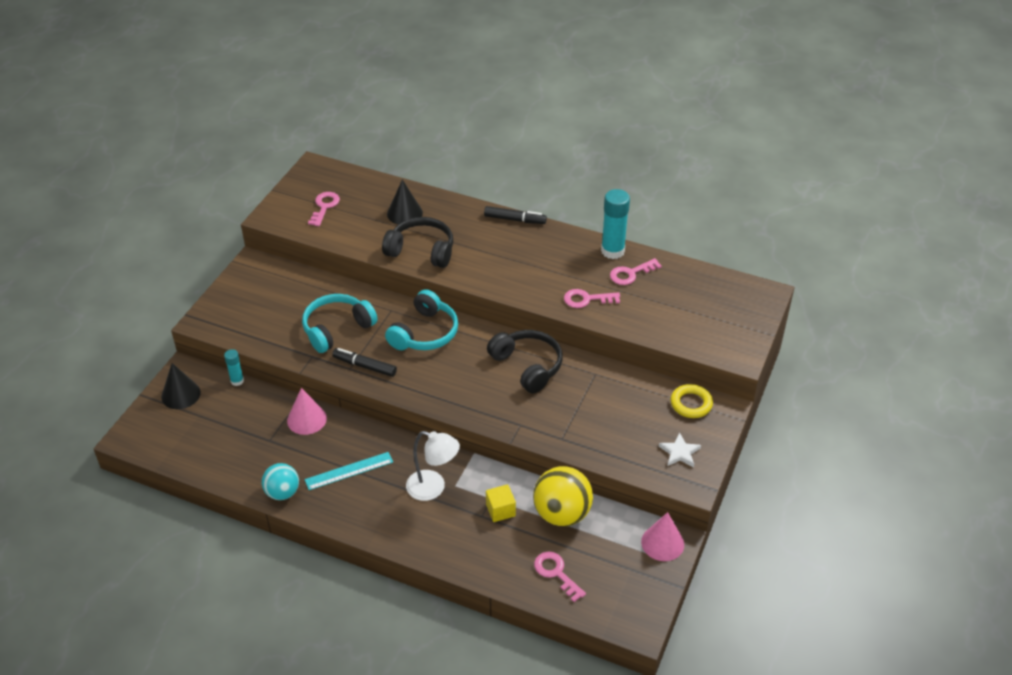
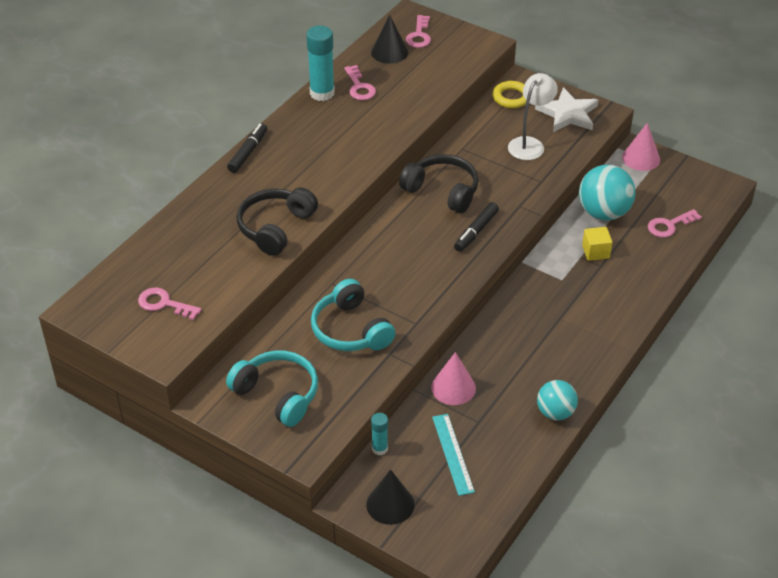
camera: 80 degrees left, 0 degrees up
(349, 471) = (532, 357): turquoise ruler -> turquoise ruler (453, 454)
(365, 366) = (415, 310): black marker -> black marker (476, 231)
(404, 213) = (204, 235): black cone -> black cone (389, 52)
(424, 333) = (375, 260): turquoise headphones -> turquoise headphones (277, 394)
(433, 488) = (563, 295): white lamp -> white lamp (529, 144)
(527, 366) = (442, 191): black headphones -> black headphones turned 60 degrees clockwise
(562, 513) = (603, 213): yellow ball -> turquoise ball
(587, 299) = (388, 120): pink key -> pink key (419, 35)
(679, 452) = (568, 114): white star -> white star, size x1.67

